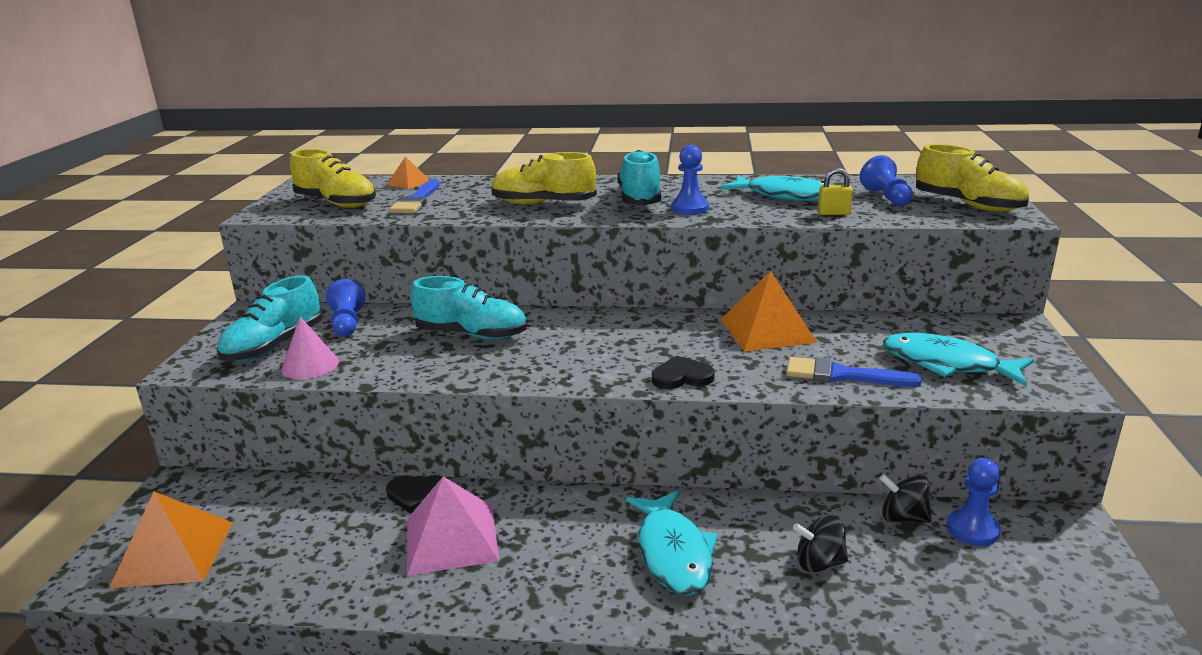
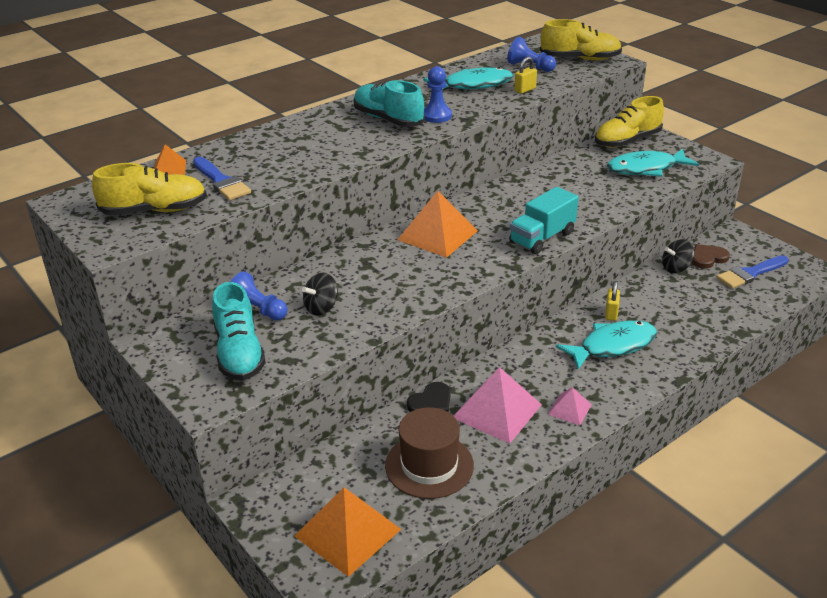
camera: 45 degrees left, 10 degrees up
(310, 365) = (302, 350): pink cone -> none
(317, 545) = (429, 465): none -> brown hat
(472, 334) = (368, 273): turquoise shoe -> none
(515, 584) = (569, 409): none -> pink pyramid
(543, 204) = (330, 148): yellow shoe -> yellow shoe (627, 141)
(673, 553) = (613, 346): turquoise fish -> turquoise fish turned 60 degrees counterclockwise
(682, 377) = (542, 238): black heart -> turquoise truck
(731, 520) = (611, 313): none -> yellow padlock
(767, 330) = (534, 187): orange pyramid -> orange pyramid (438, 235)
(819, 563) = (676, 311): black spinning top -> black spinning top (321, 308)
(842, 375) = (613, 198): blue brush -> blue brush (750, 274)
(972, 529) = (708, 258): blue pawn -> brown heart

